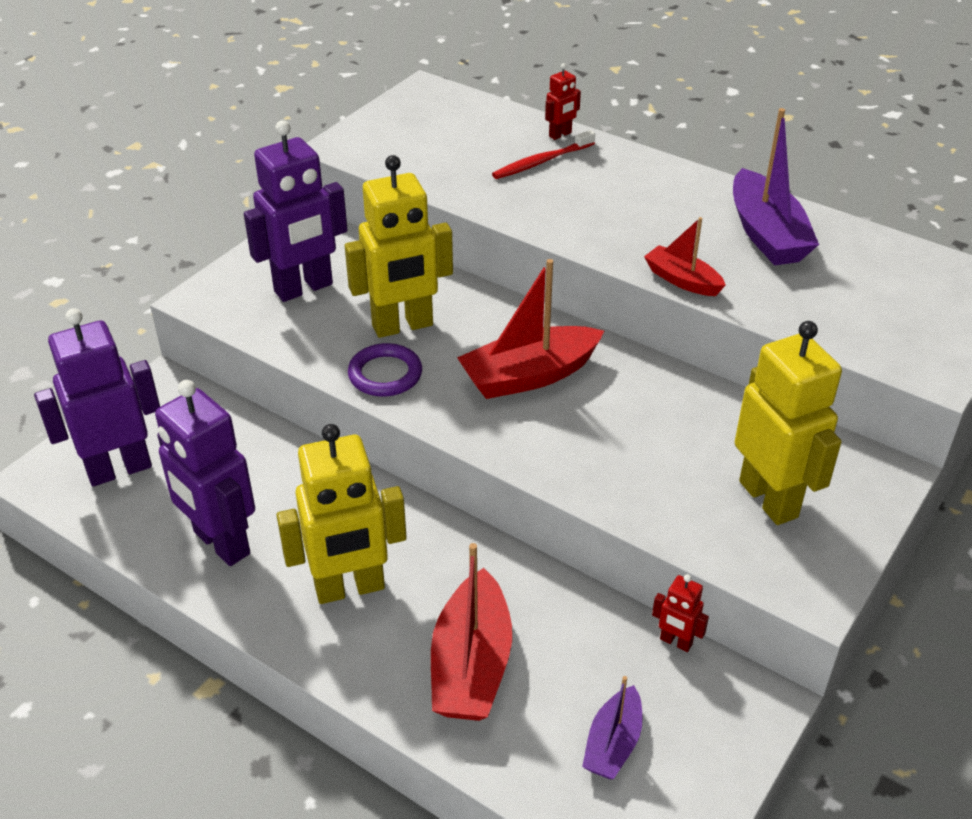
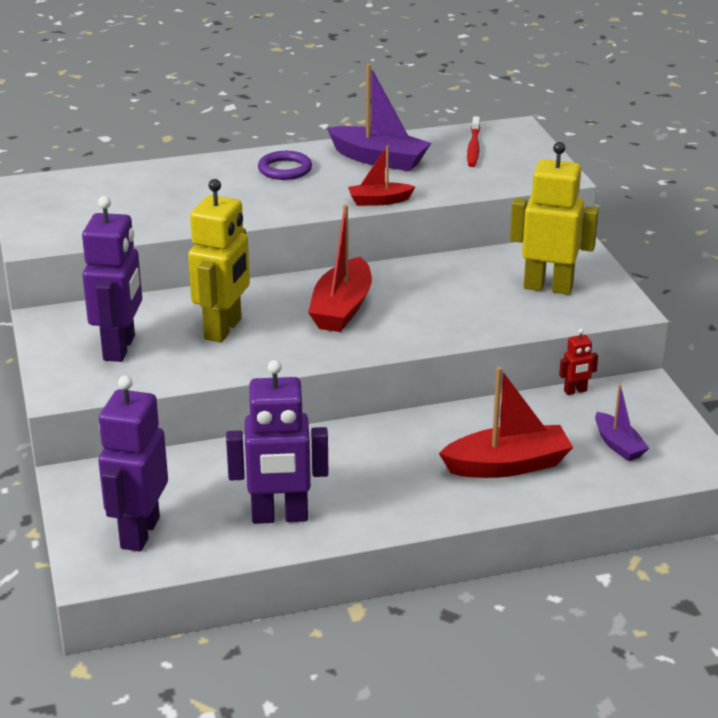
camera: 50 degrees left, 10 degrees down
(350, 588) = (390, 482): yellow robot -> none
(385, 374) = (262, 356): purple ring -> purple ring (285, 169)
(471, 665) = (507, 465): red boat -> red boat turned 60 degrees counterclockwise
(541, 162) = (186, 187): red toothbrush -> red toothbrush (473, 148)
(560, 135) = (168, 168): red robot -> none

